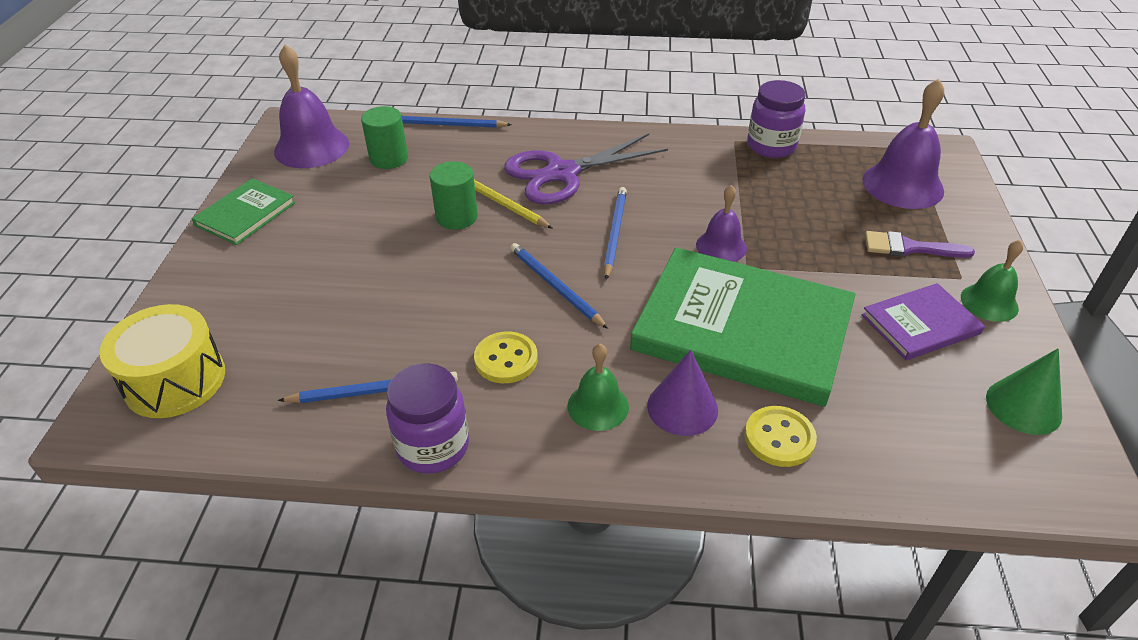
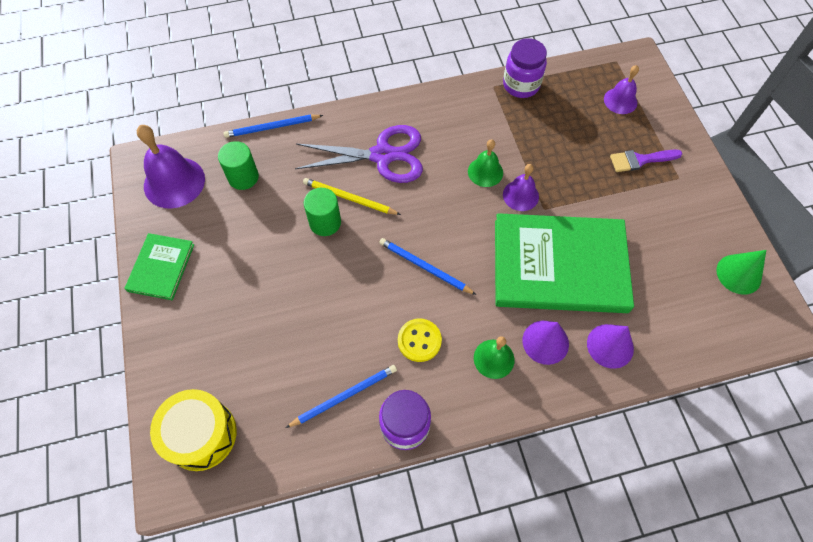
camera: 20 degrees left, 20 degrees up
(562, 173) = (382, 155): purple scissors -> purple scissors turned 135 degrees counterclockwise
(615, 233) = (444, 204): blue pencil -> none
(779, 438) = (610, 346): yellow button -> purple cone
(902, 185) = (620, 101): purple bell -> purple bell, size x0.59
(920, 324) = (665, 226): purple book -> none
(989, 302) = (700, 194): green bell -> green bell (485, 172)

